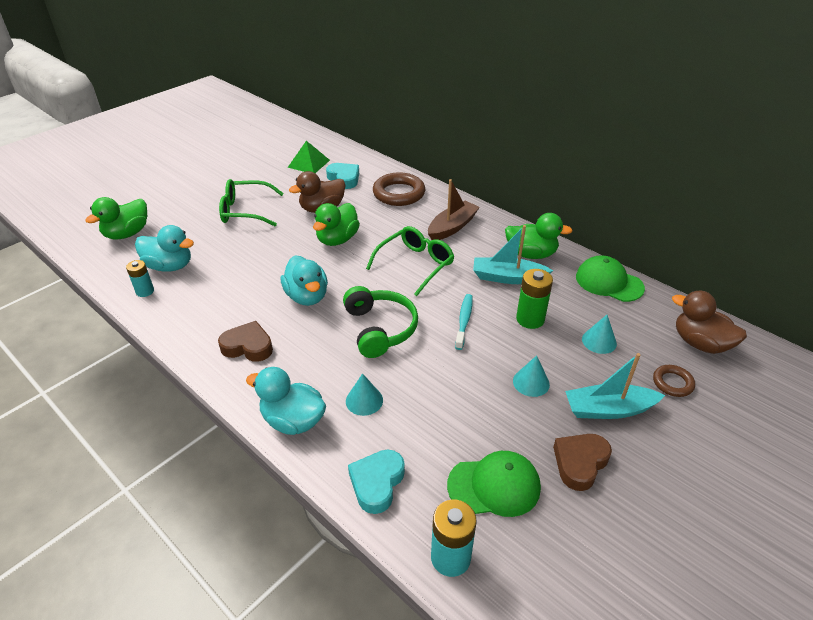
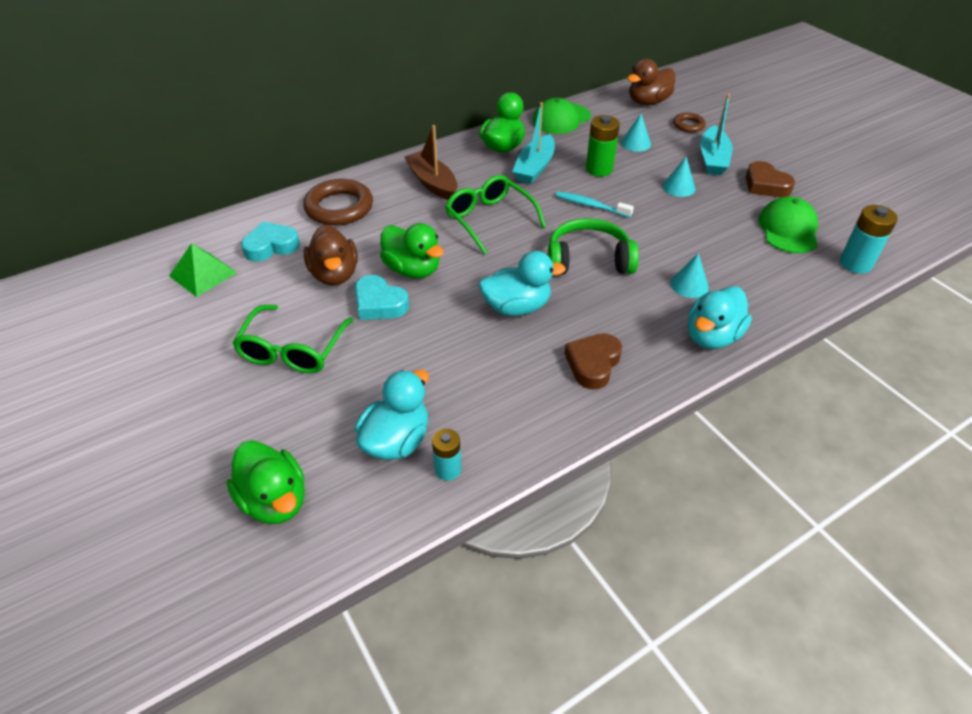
camera: 75 degrees left, 5 degrees up
(377, 483) = (787, 291): turquoise heart -> turquoise heart (379, 303)

